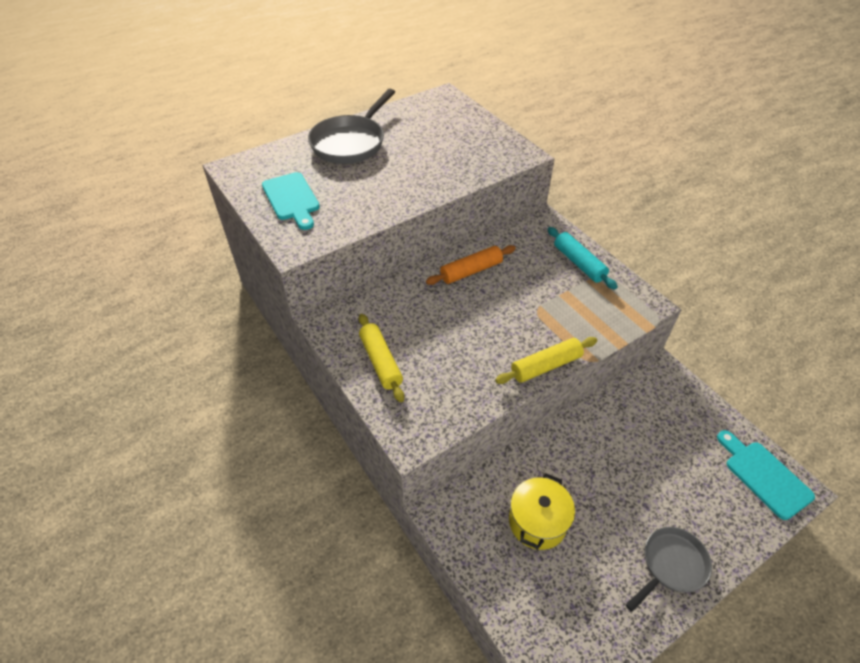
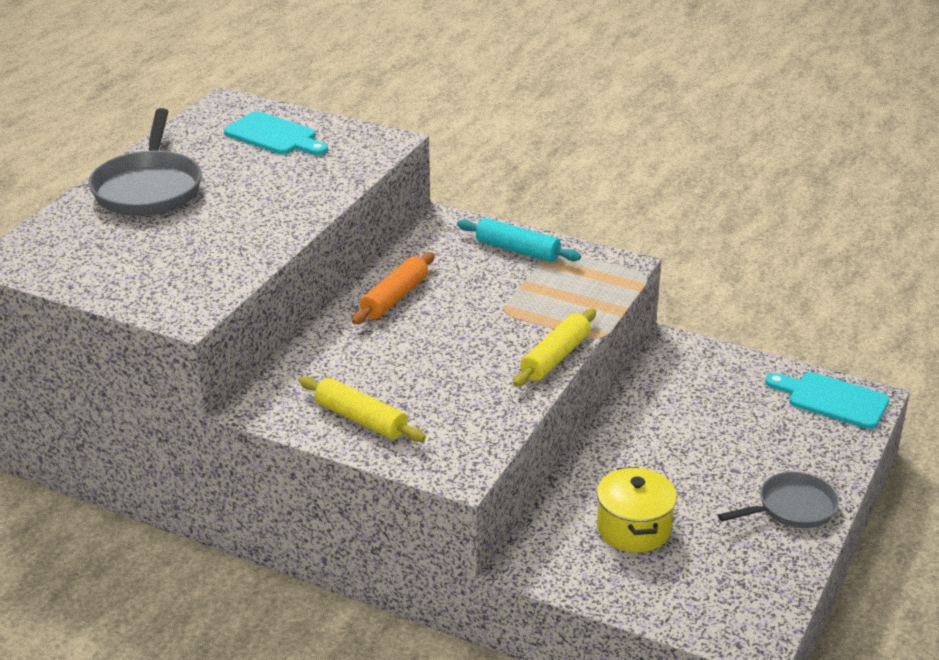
camera: 30 degrees left, 15 degrees down
(292, 199) = (130, 269): turquoise cutting board -> turquoise cutting board (274, 136)
(671, 565) = (792, 508): grey pan -> grey pan turned 45 degrees clockwise

